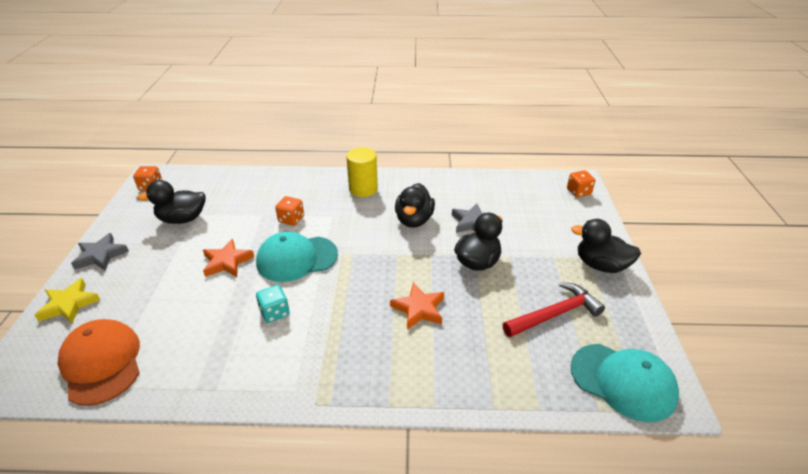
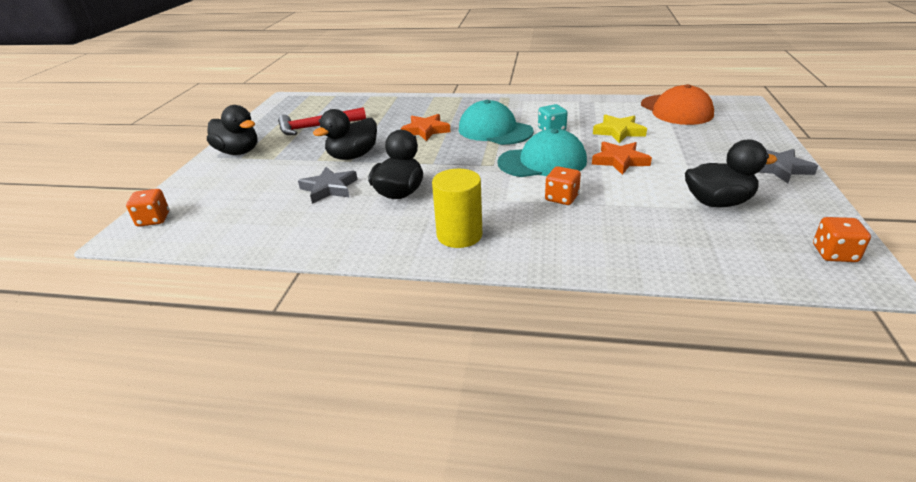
camera: 170 degrees left, 5 degrees down
(69, 304) = (753, 136): yellow star -> yellow star (618, 131)
(623, 381) = (307, 103): turquoise cap -> turquoise cap (495, 130)

